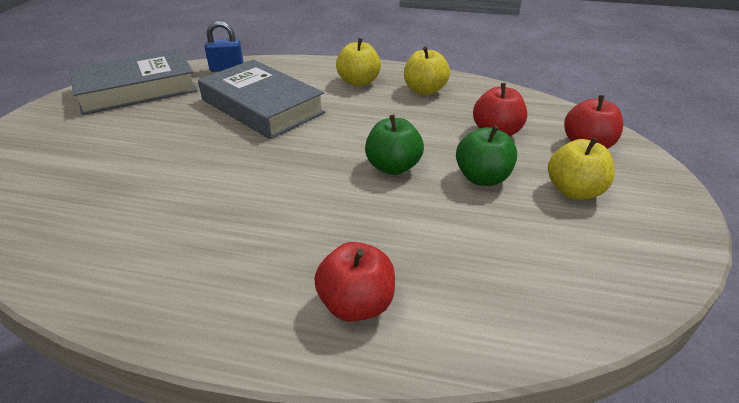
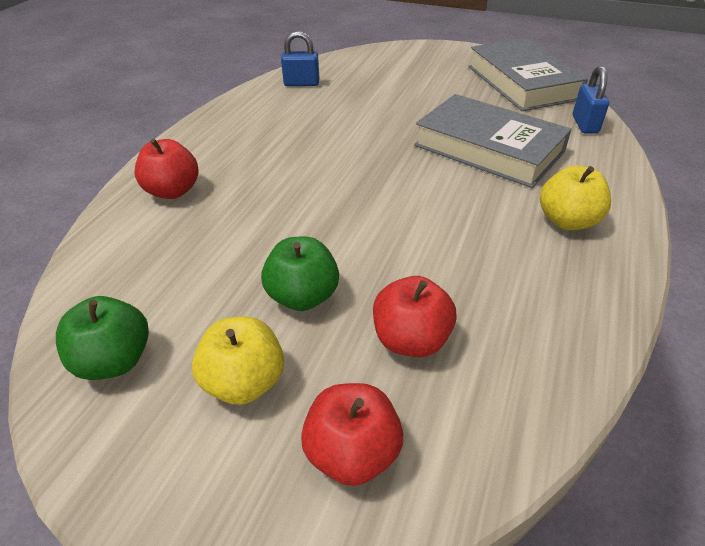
camera: 100 degrees right, 5 degrees up
(61, 239) = (301, 83): none -> blue padlock
(262, 106) = (488, 148): grey book -> grey book turned 75 degrees clockwise
(393, 167) = (345, 228): green apple -> green apple (115, 360)
(424, 90) = (549, 284): yellow apple -> none

